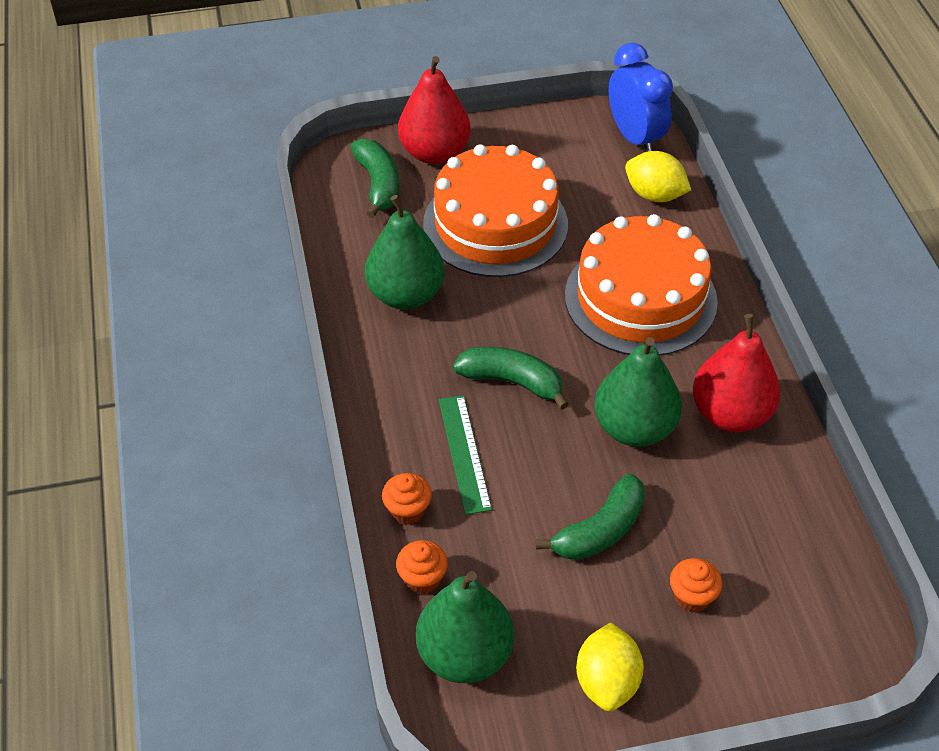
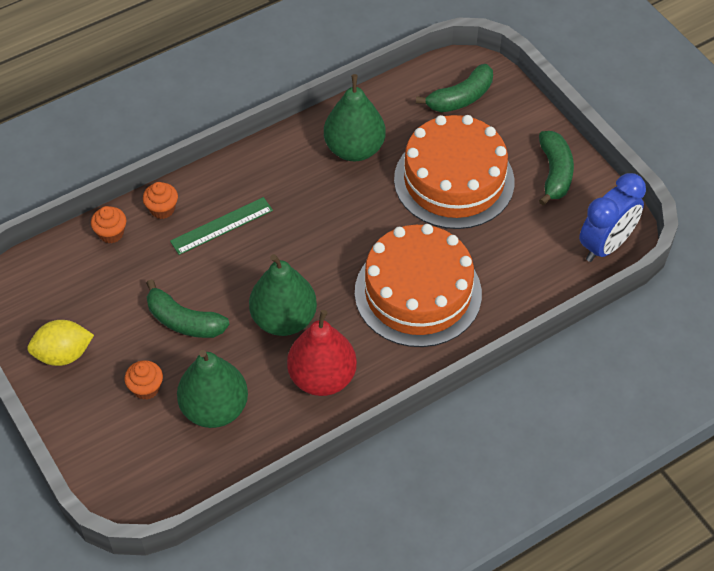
camera: 70 degrees right, 5 degrees up
(434, 153) = (514, 120): red pear -> none
(465, 655) = (61, 272): green pear -> green pear (214, 409)
(512, 382) = (297, 235): green banana -> green banana (554, 173)
(654, 195) = (541, 275): yellow lemon -> none

